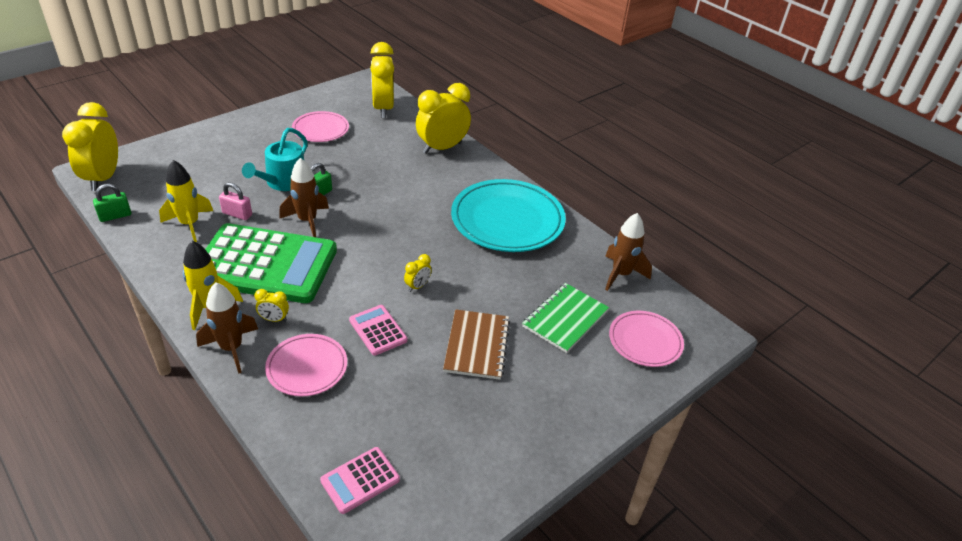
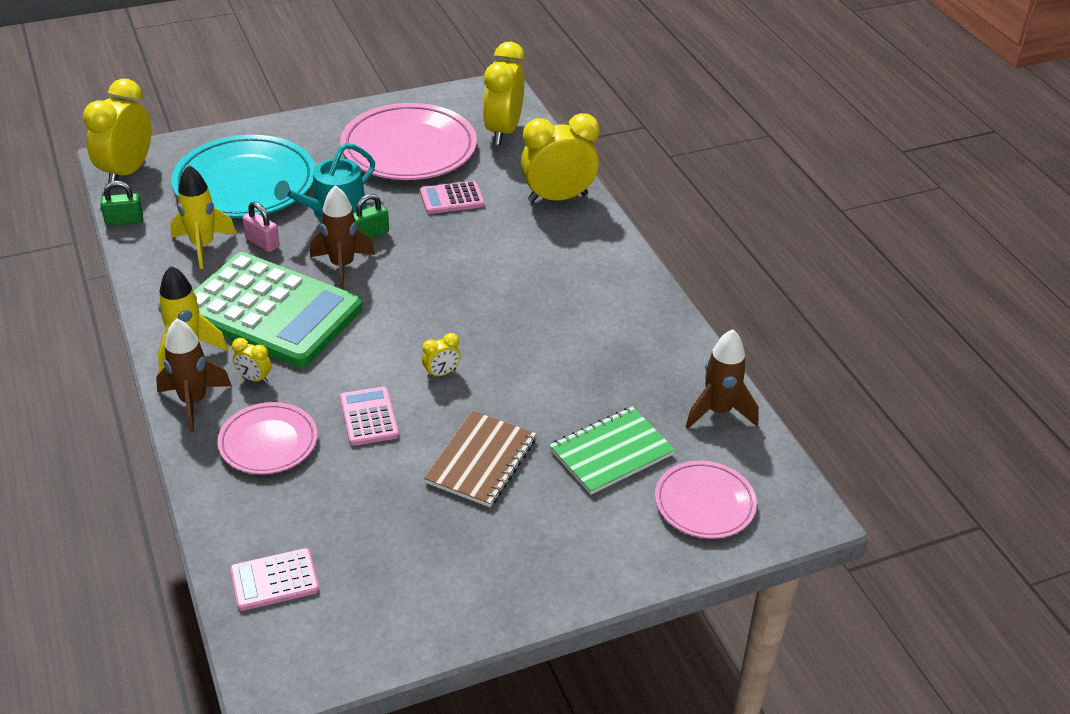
camera: 20 degrees right, 0 degrees up
(320, 130) = (409, 149): pink plate -> pink plate, size x1.80
(367, 159) = (452, 198): none -> pink calculator
(507, 220) = (598, 311): turquoise plate -> turquoise plate (245, 183)

